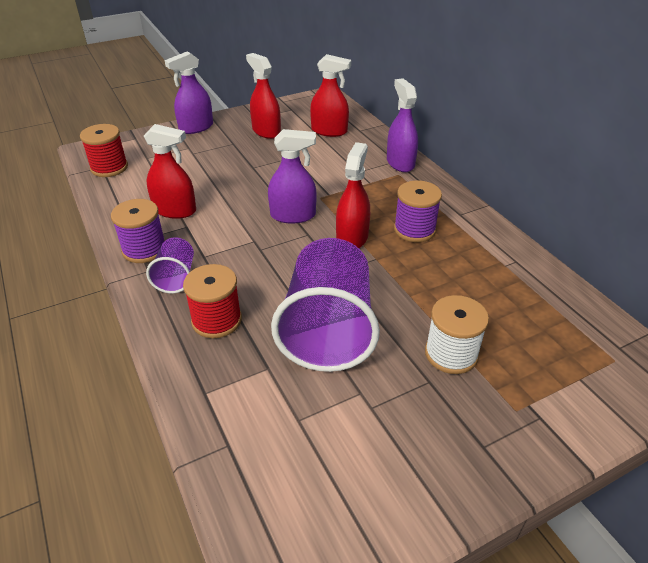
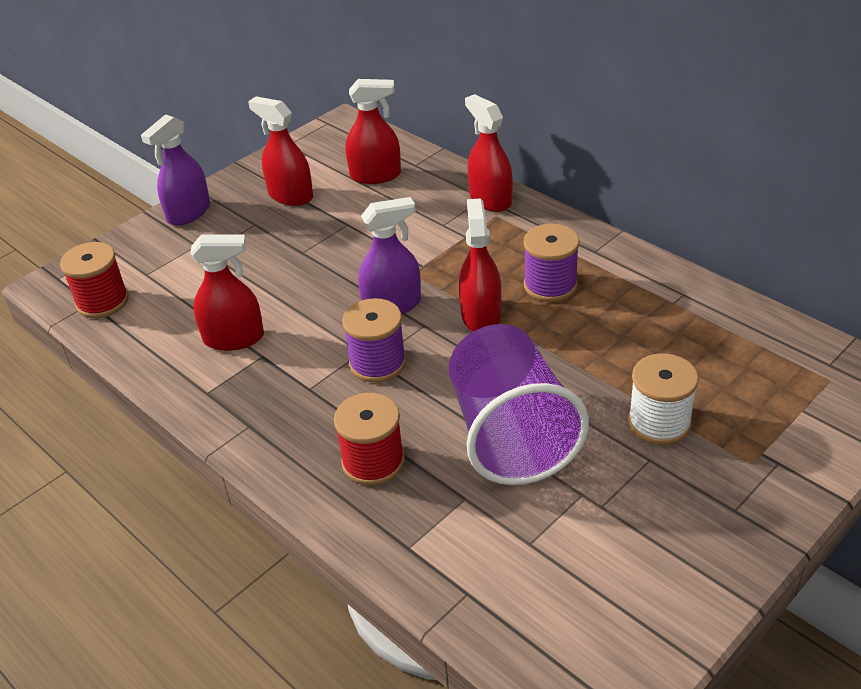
camera: 15 degrees left, 0 degrees up
(144, 249) = (226, 400): purple spool -> purple spool (377, 363)
(176, 277) = (290, 424): purple cup -> none
(400, 163) = (490, 199): purple spray bottle -> red spray bottle

